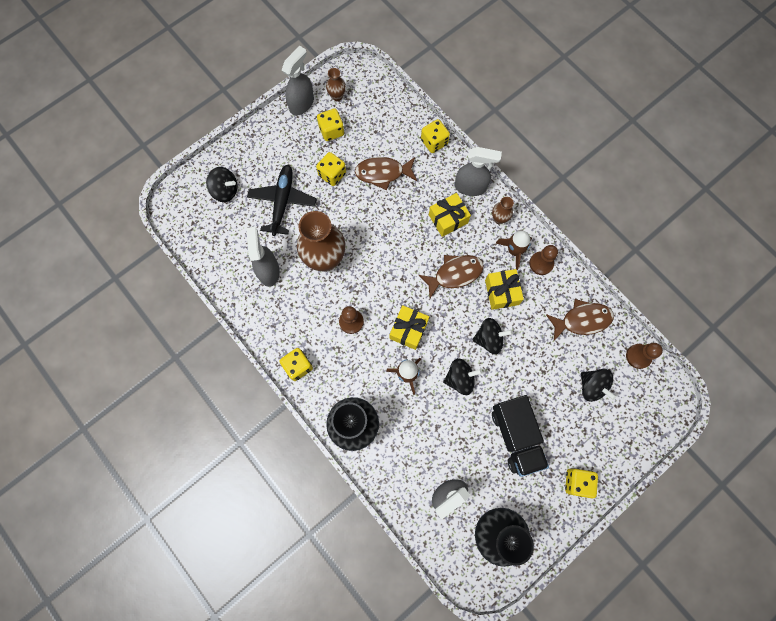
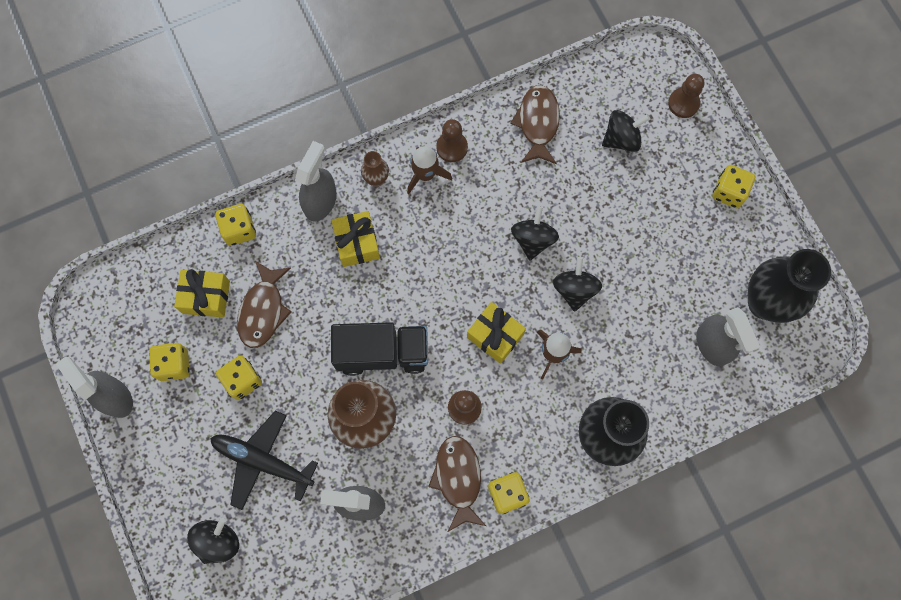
camera: 75 degrees left, 0 degrees up
(337, 96) = (121, 343): brown vase -> none
(454, 274) = (436, 257): brown fish -> brown fish (458, 479)
(501, 292) = (476, 206): yellow gift -> yellow gift (206, 297)
(516, 436) = (661, 244): black truck -> black truck (382, 352)
(638, 356) = (598, 76): brown pawn -> brown pawn (683, 103)

